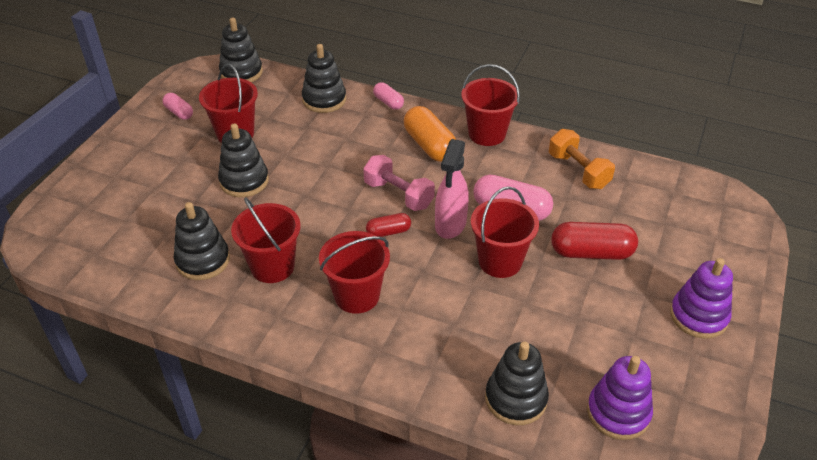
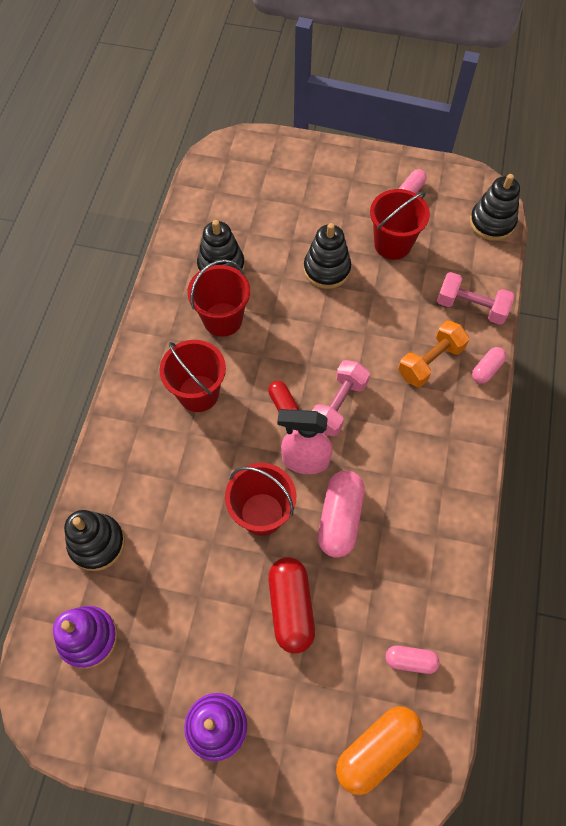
camera: 80 degrees right, 20 degrees up
(324, 99) = (471, 307): black stacking toy -> pink dumbbell
(429, 145) = (423, 422): orange capsule -> orange capsule (377, 749)
(487, 134) = (461, 480): red bucket -> none
(578, 171) = (422, 589): orange dumbbell -> orange dumbbell (430, 362)
(637, 187) = (410, 660): none -> pink capsule

